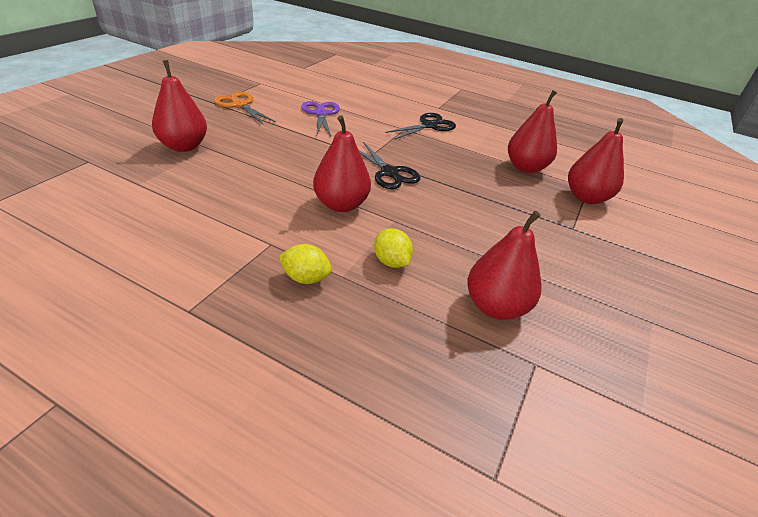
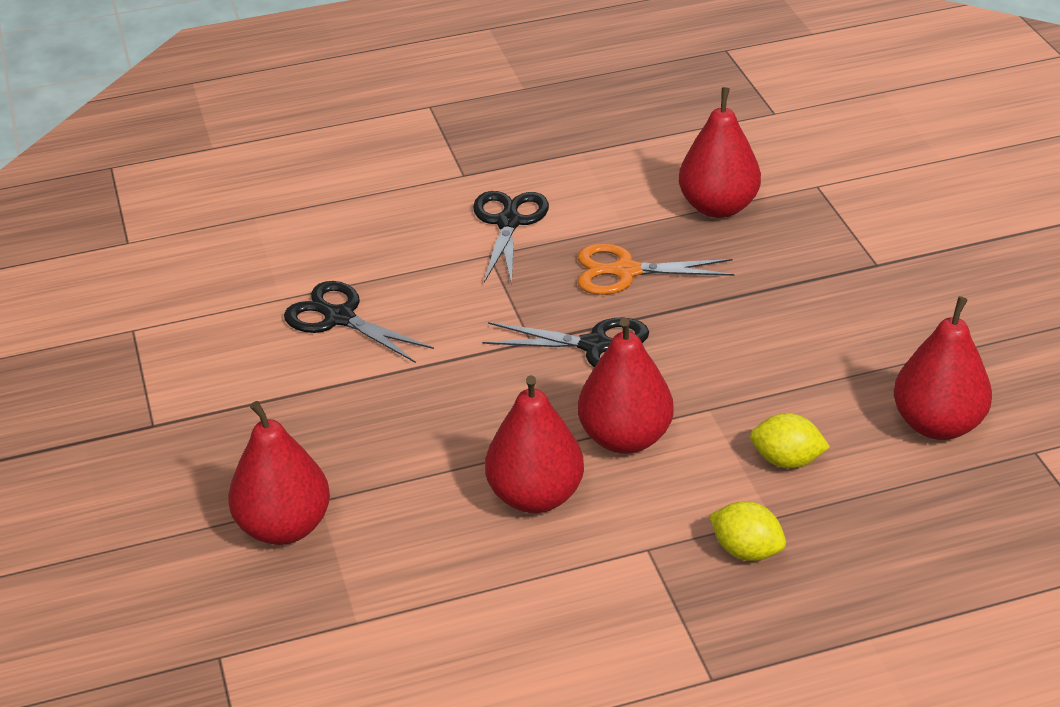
camera: 40 degrees left, 0 degrees up
(240, 105) = (199, 397): orange scissors -> orange scissors (625, 271)
(306, 278) = (746, 550): yellow lemon -> yellow lemon turned 60 degrees clockwise
(321, 114) = (339, 318): purple scissors -> black scissors
(586, 197) = (834, 205): red pear -> red pear (535, 496)

